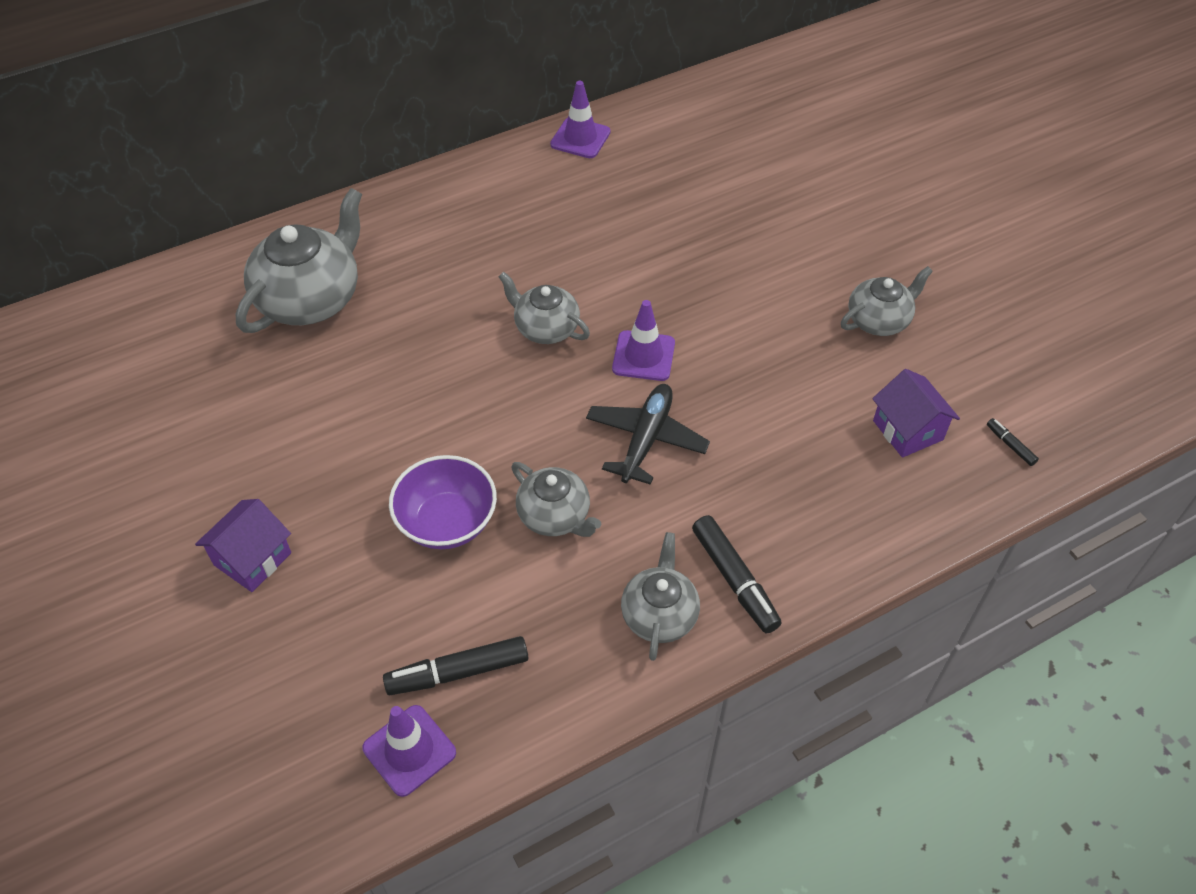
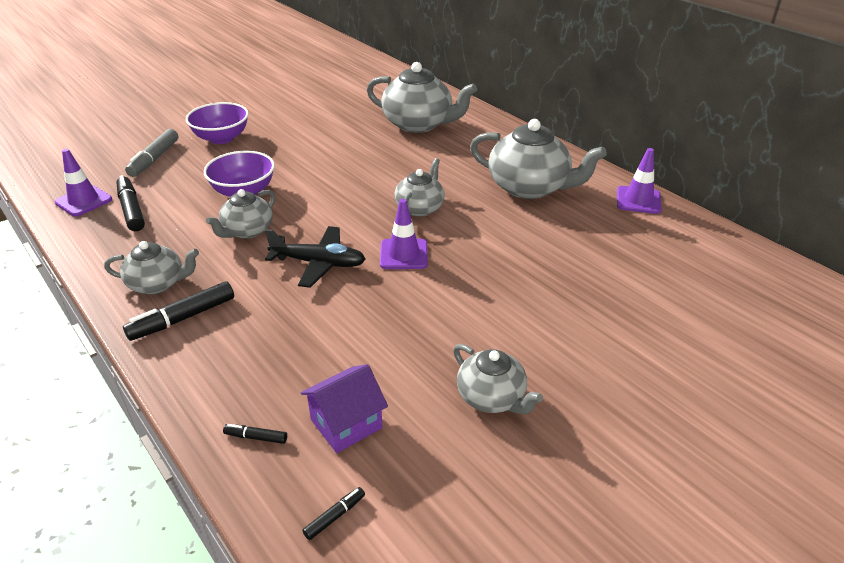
camera: 80 degrees right, 15 degrees down
(252, 559) = (221, 138): purple house -> purple bowl
(293, 658) = (154, 159): none -> grey marker
(527, 219) = (529, 188): none -> grey teapot
(923, 502) = (256, 437): none -> black marker

